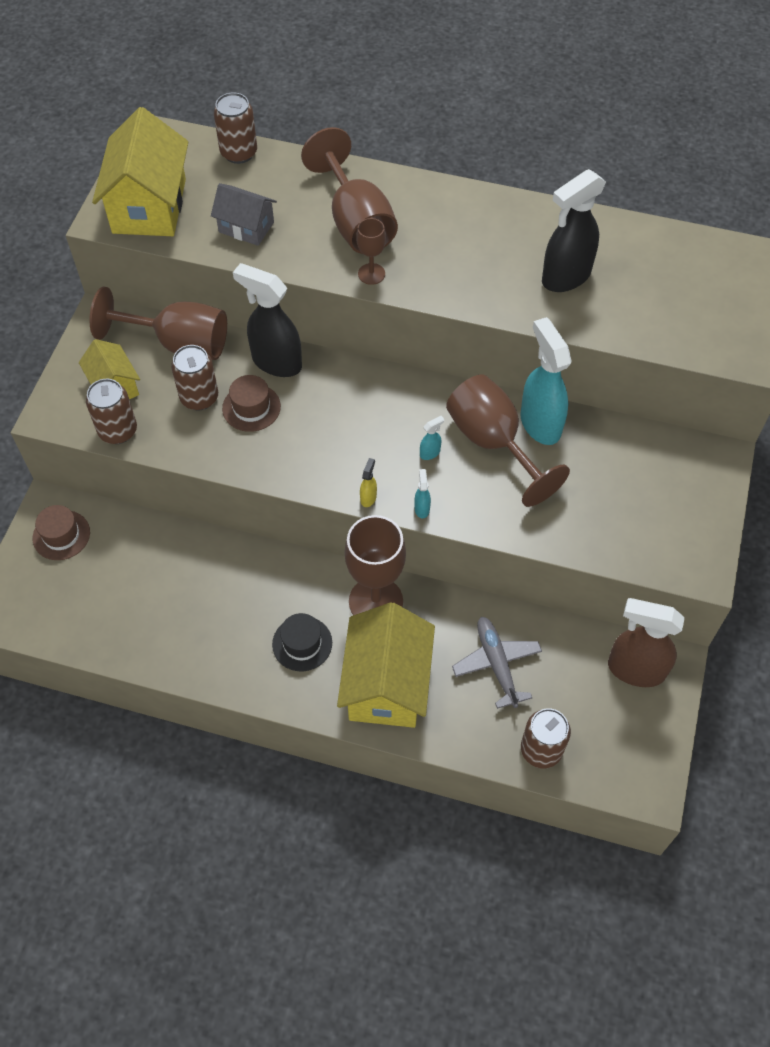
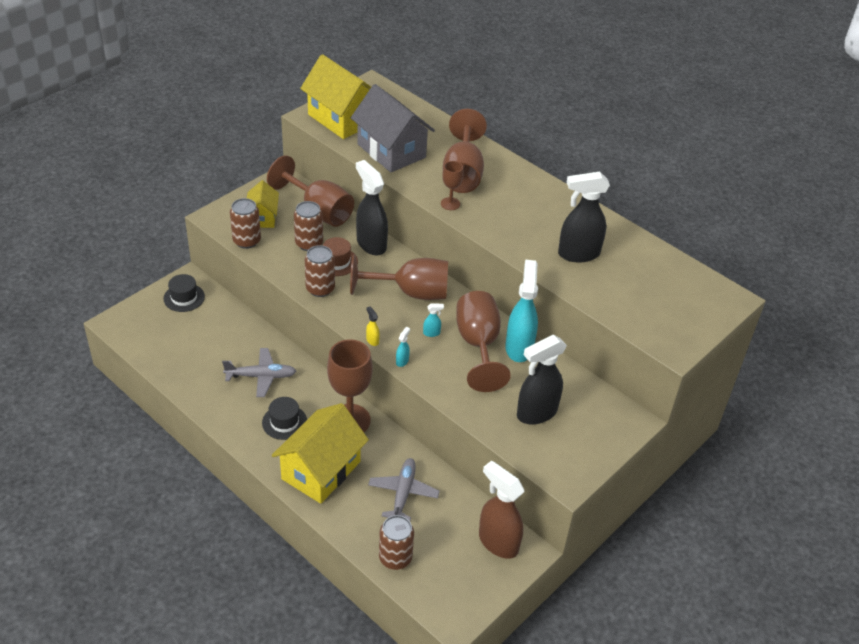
camera: 25 degrees right, 15 degrees down
(61, 535) = (184, 297): brown hat -> black hat
(149, 206) = (341, 119): yellow house -> yellow house turned 75 degrees counterclockwise
(233, 596) = (261, 376): none -> grey plane
(239, 153) = (418, 112): brown can -> brown can (320, 289)
(246, 227) = (391, 151): grey house -> grey house, size x1.79
(368, 497) = (372, 340): yellow spray bottle -> yellow spray bottle turned 75 degrees counterclockwise
(369, 408) = (411, 293): none -> brown goblet
(614, 501) = (536, 413): none -> black spray bottle

